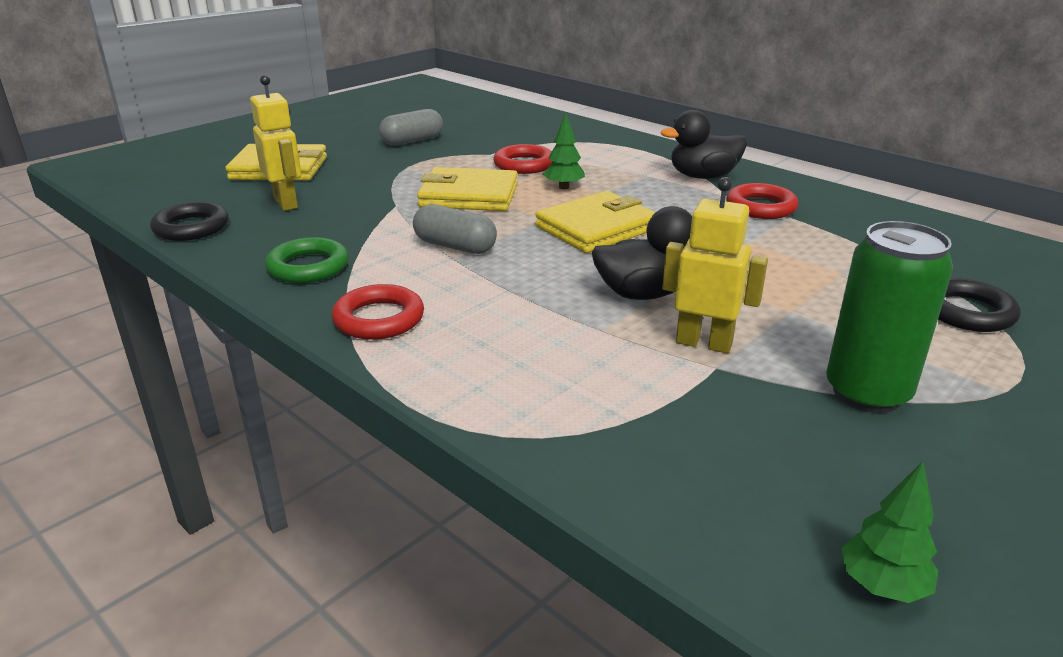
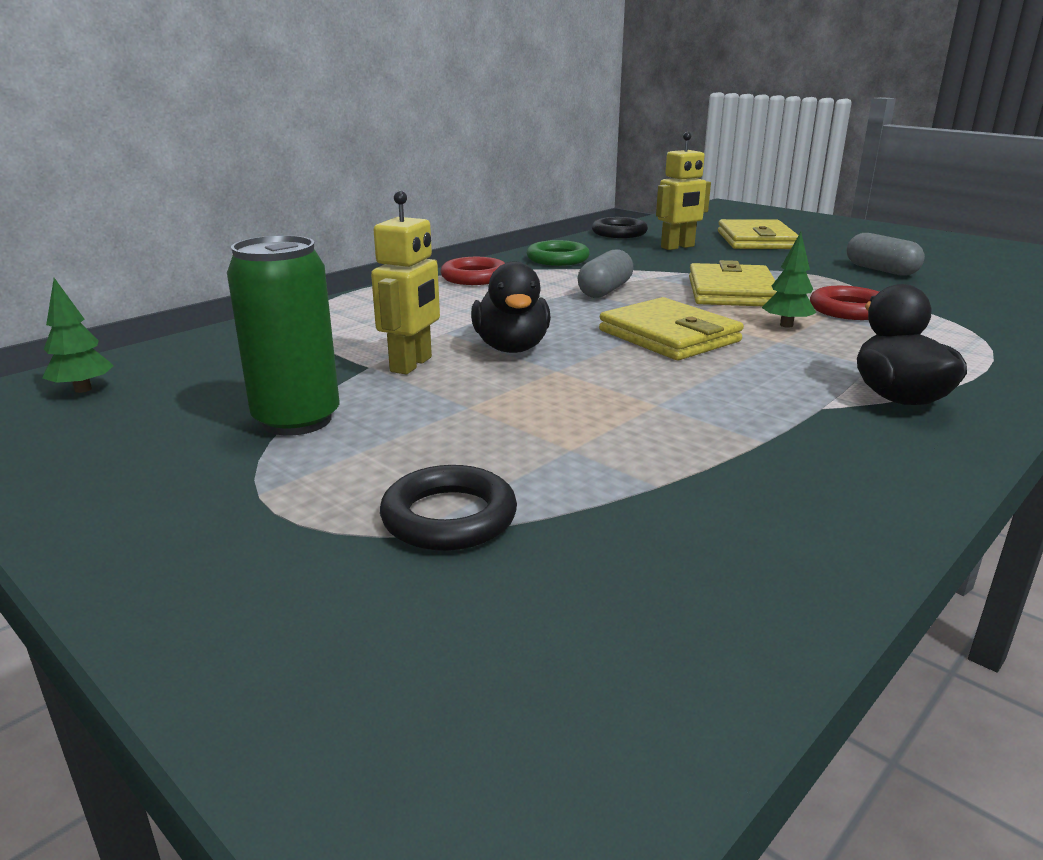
camera: 90 degrees right, 5 degrees down
(761, 207) = (792, 424): red ring -> none

